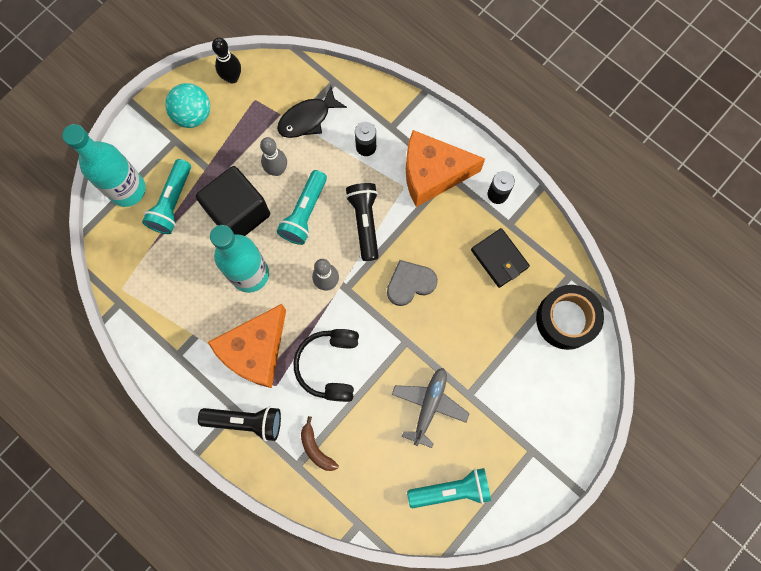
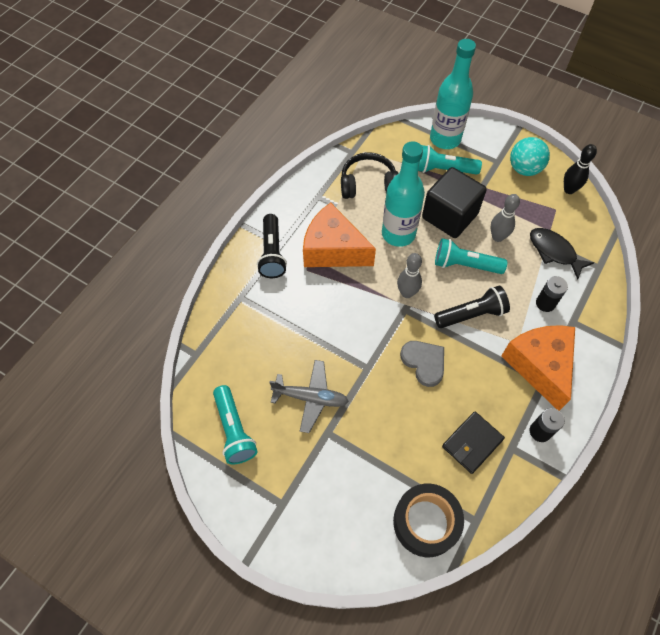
camera: 80 degrees right, 15 degrees down
(316, 448) = (257, 309): brown banana -> none
(329, 365) = (332, 308): black headphones -> black headphones (368, 184)

